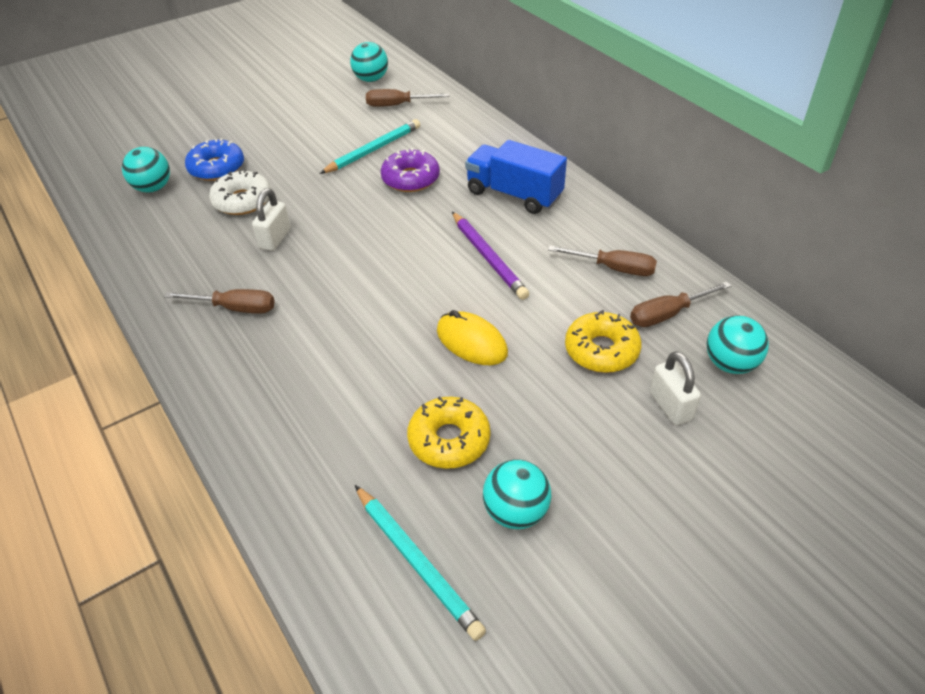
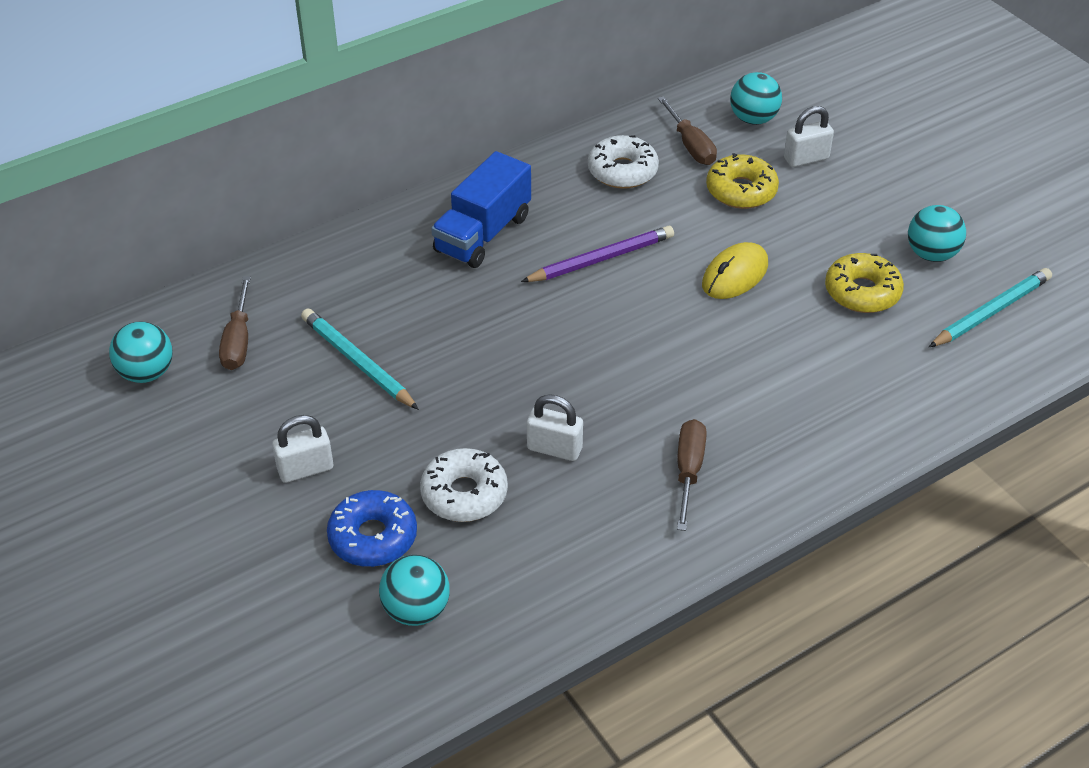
camera: 90 degrees left, 0 degrees up
(280, 139) = (305, 469): none -> white padlock
(410, 179) = (435, 323): purple donut -> none
(614, 268) = (622, 171): brown screwdriver -> white donut

